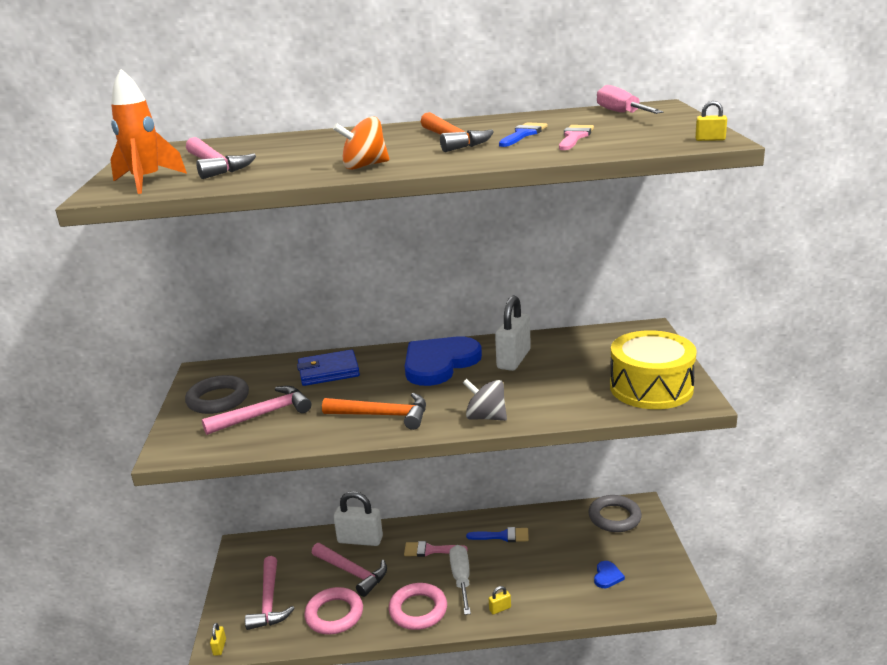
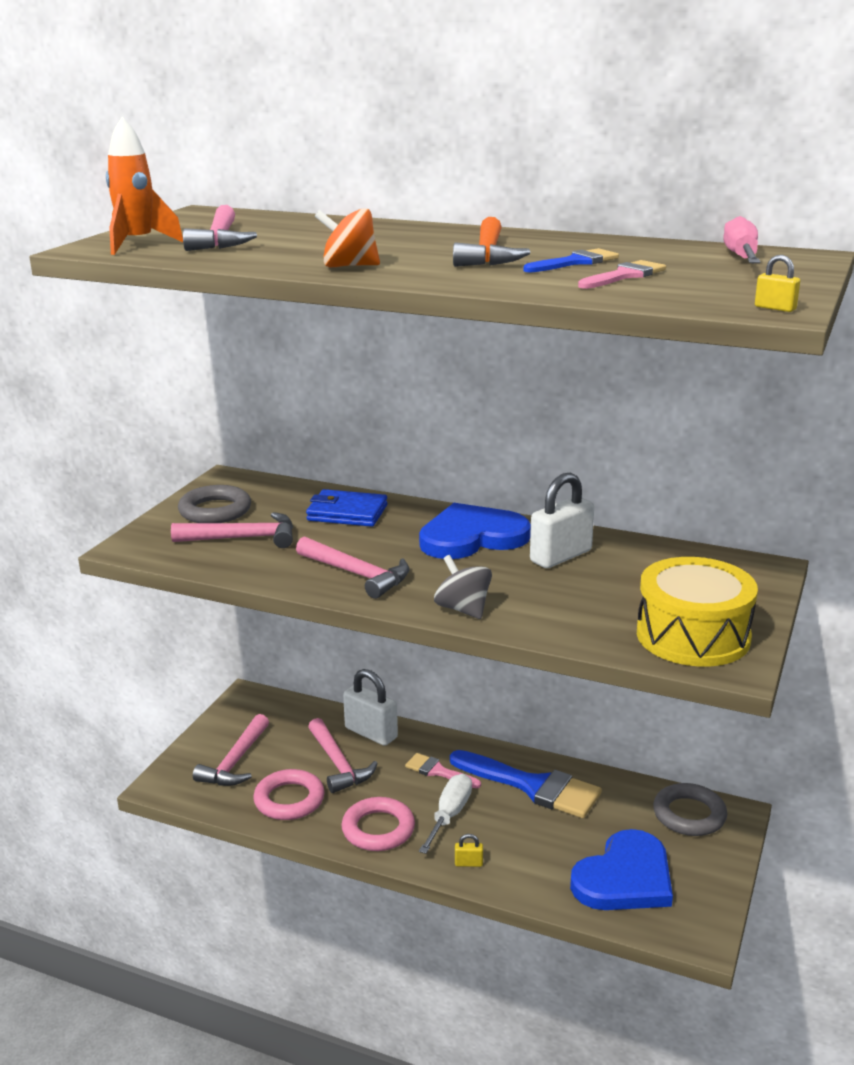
camera: 25 degrees right, 0 degrees up
(219, 647) = (159, 788): yellow padlock -> none
(383, 415) = (357, 574): orange hammer -> pink hammer
(503, 536) = (533, 786): blue brush -> blue brush, size x1.94
(607, 576) = (625, 878): blue heart -> blue heart, size x2.42

